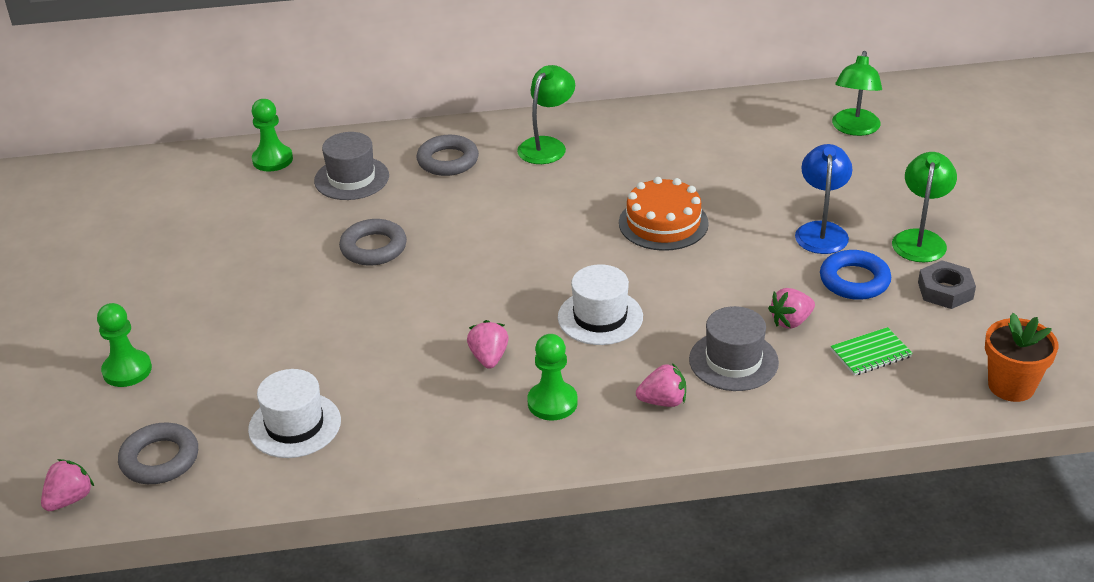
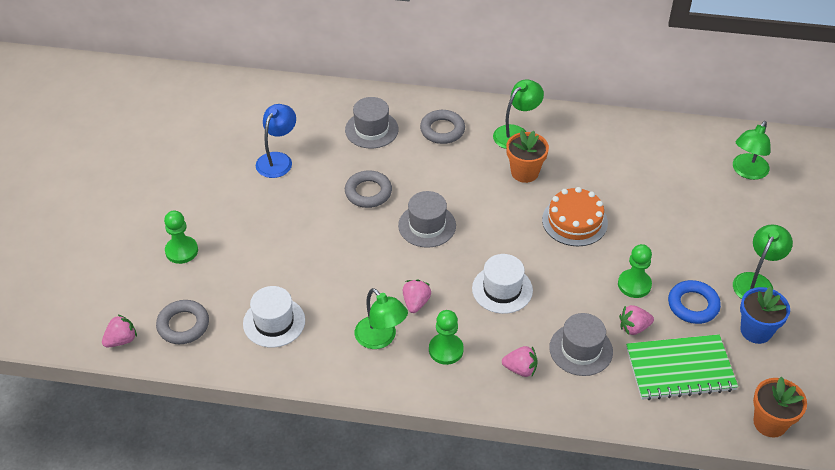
camera: 15 degrees right, 10 degrees up
(272, 160) = (323, 100): green pawn -> green pawn (634, 285)
(456, 410) = (381, 338): none -> green lamp
(469, 268) = (427, 225): none -> grey hat
(575, 184) = (524, 172): none -> orange flower pot
(821, 231) = (686, 256): blue lamp -> blue lamp (278, 159)
(871, 353) = (680, 369): green notebook -> green notebook, size x1.98
(945, 290) = (756, 331): grey nut -> blue flower pot

